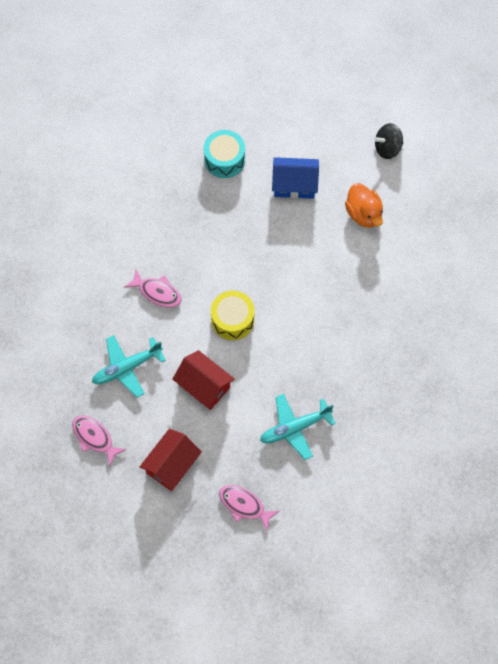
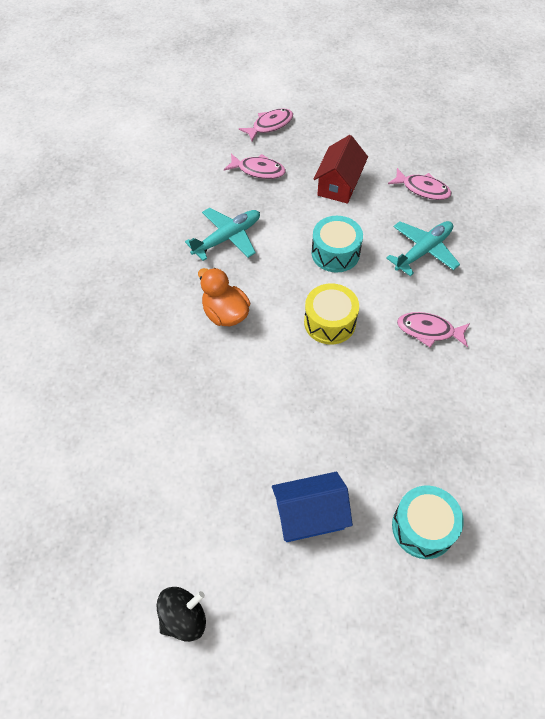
camera: 165 degrees right, 10 degrees down
(204, 386) = (335, 253): red house -> turquoise drum
(214, 569) = (270, 125): none -> pink fish
(363, 214) = (200, 496): orange duck -> orange duck (225, 313)

